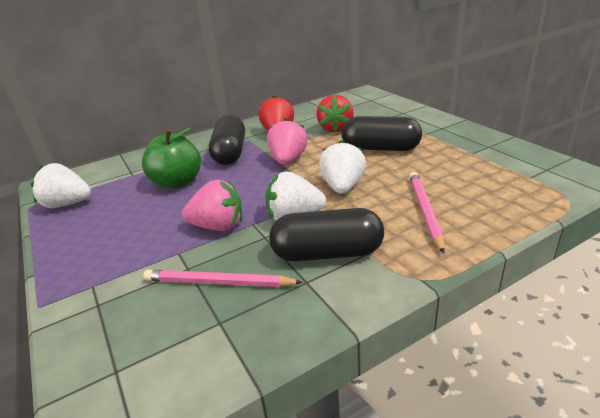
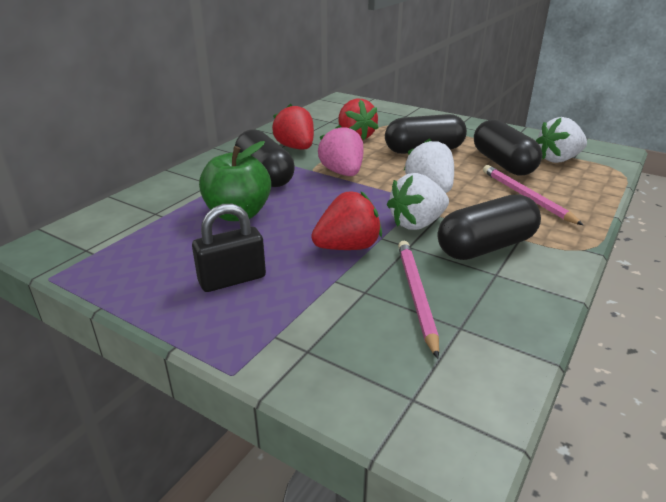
camera: 30 degrees left, 0 degrees up
(67, 204) = (111, 263): white strawberry -> white strawberry (558, 159)
(117, 234) = (232, 279): none -> black padlock
(218, 226) = (347, 247): pink strawberry -> red strawberry
(218, 283) = (416, 296): pink pencil -> pink pencil turned 105 degrees clockwise
(442, 172) = (503, 163): none -> black capsule

